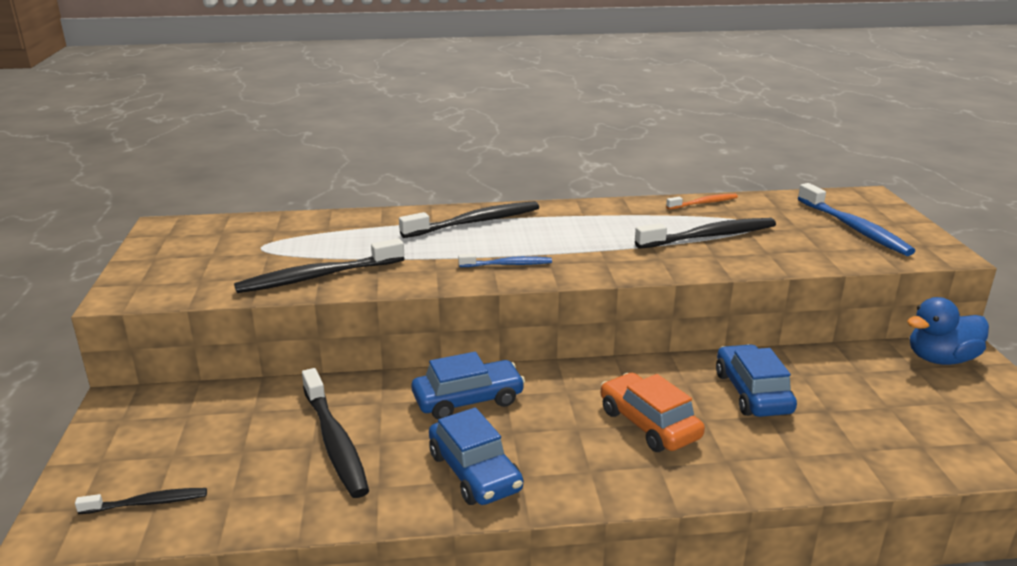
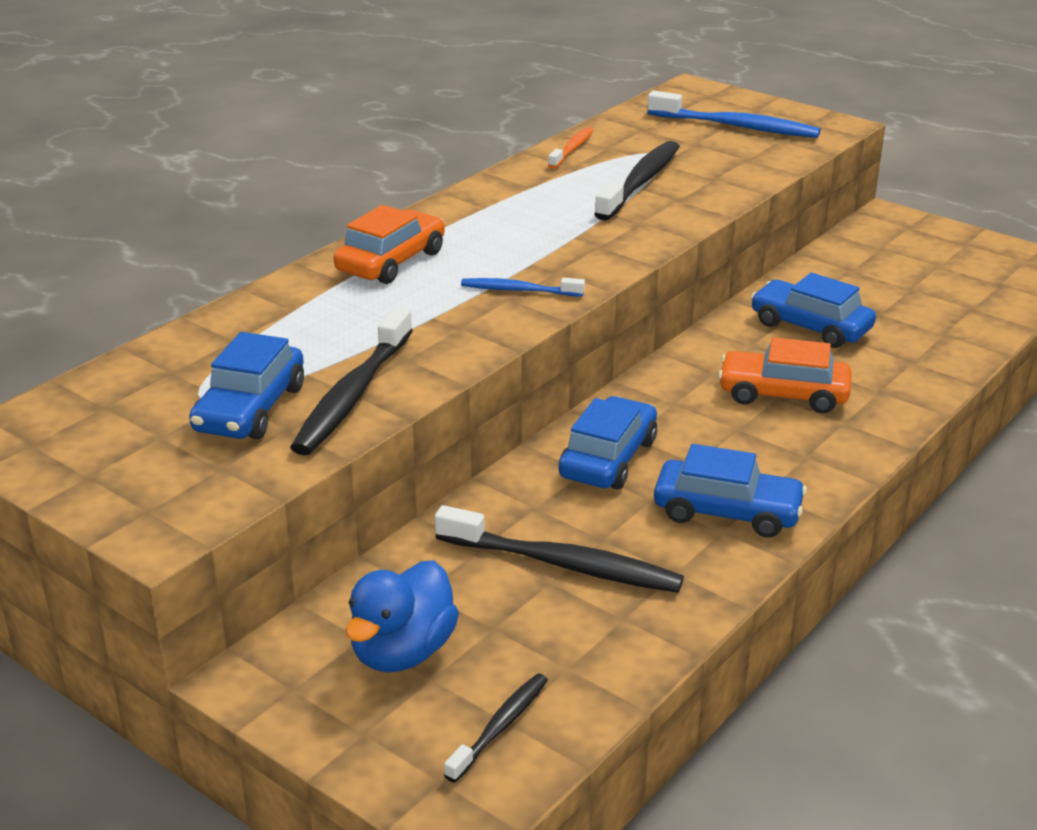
camera: 45 degrees left, 5 degrees up
(266, 261) = (250, 409): none -> blue car
(474, 222) = (391, 261): black toothbrush -> orange car
(507, 264) = (519, 290): blue toothbrush -> blue toothbrush turned 120 degrees counterclockwise
(940, 359) = (885, 232): blue duck -> blue duck (402, 652)

